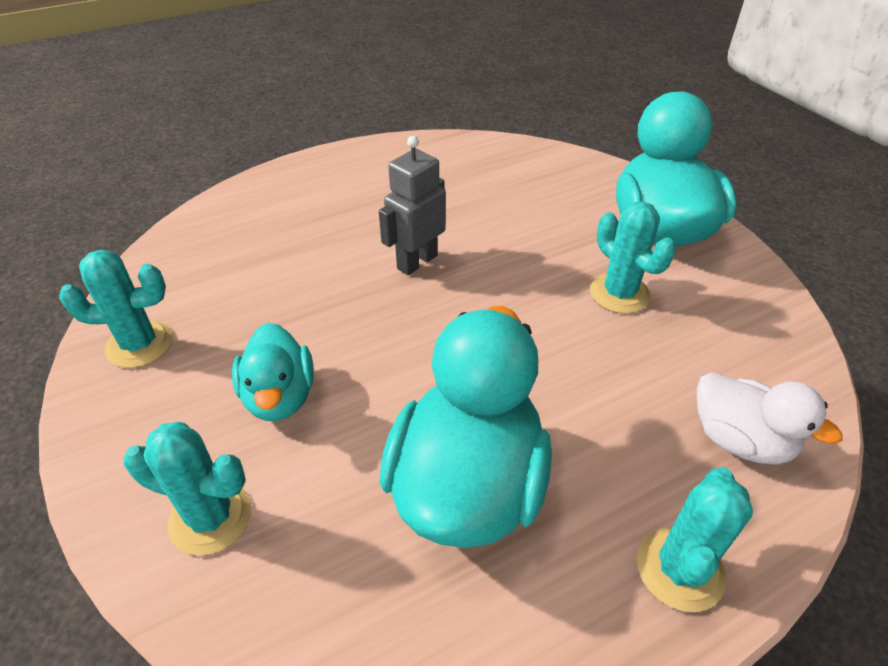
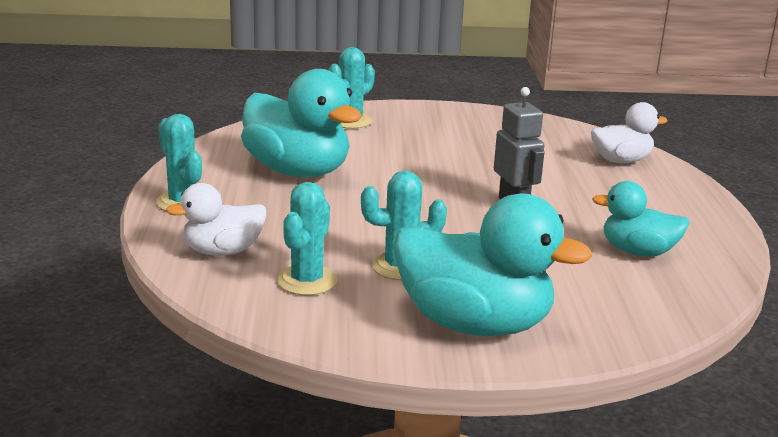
camera: 115 degrees right, 20 degrees down
(140, 344) = (495, 121): turquoise cactus -> turquoise cactus (307, 281)
(240, 219) = (621, 161): none -> white duck
(280, 397) = (414, 144): turquoise duck -> turquoise duck (638, 252)

